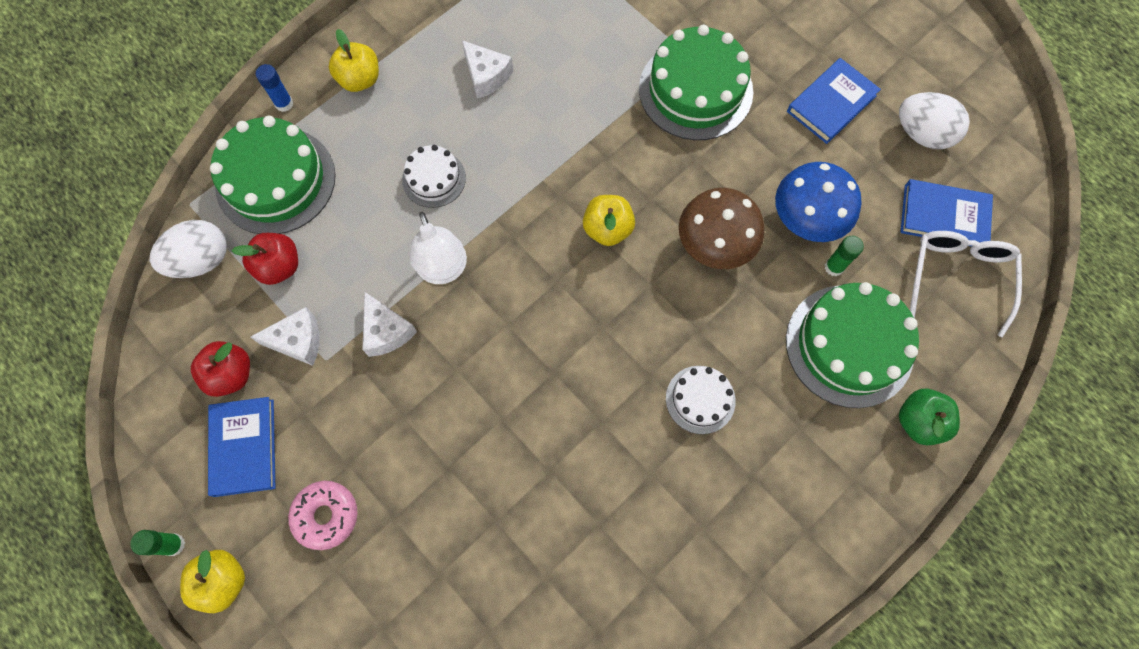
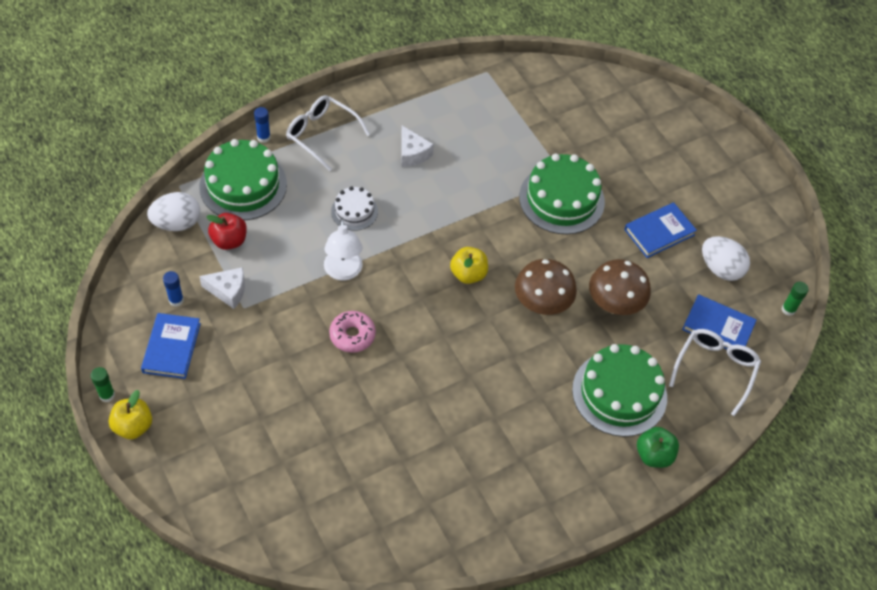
camera: 10 degrees right, 15 degrees down
(231, 374) = (176, 300): red apple -> blue glue stick
(326, 515) = (215, 404): pink donut -> pink donut (352, 335)
(360, 79) = (321, 134): yellow apple -> white glasses
(386, 331) = (291, 300): white cheese -> none
(700, 399) = (499, 400): white cake -> none
(805, 221) = (614, 304): blue mushroom -> brown mushroom
(834, 267) = (625, 340): green glue stick -> green glue stick (788, 309)

